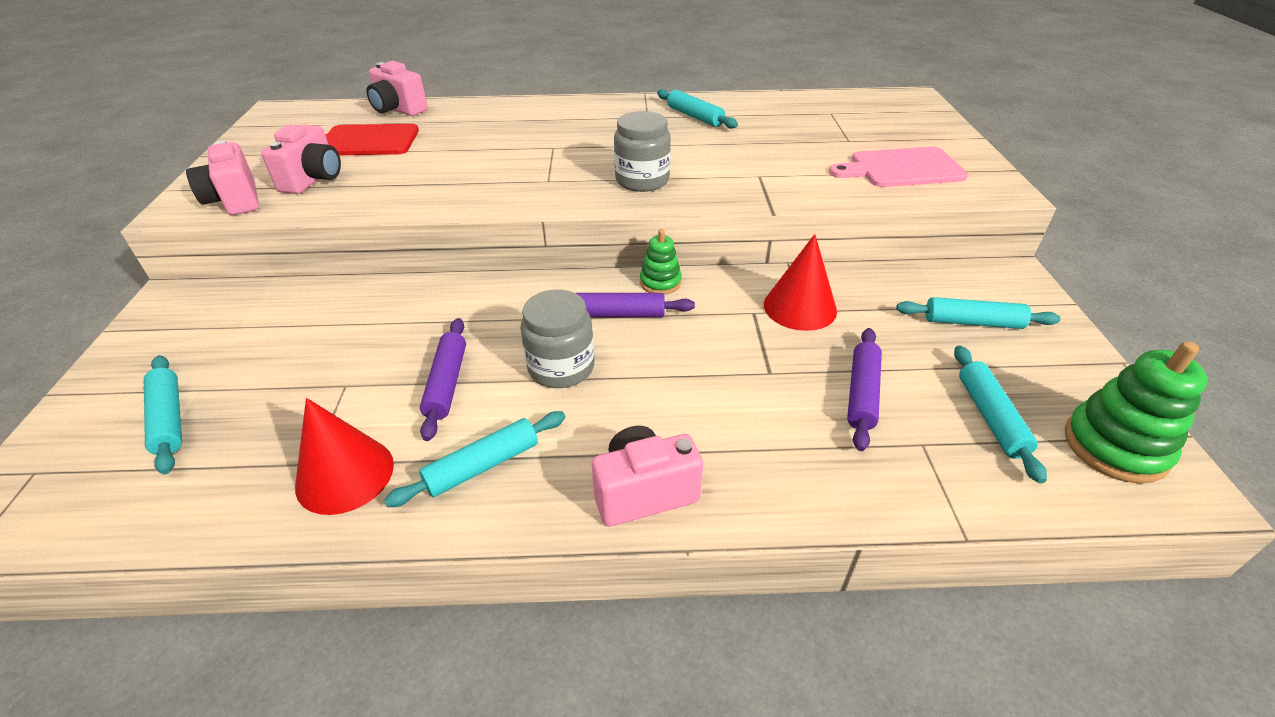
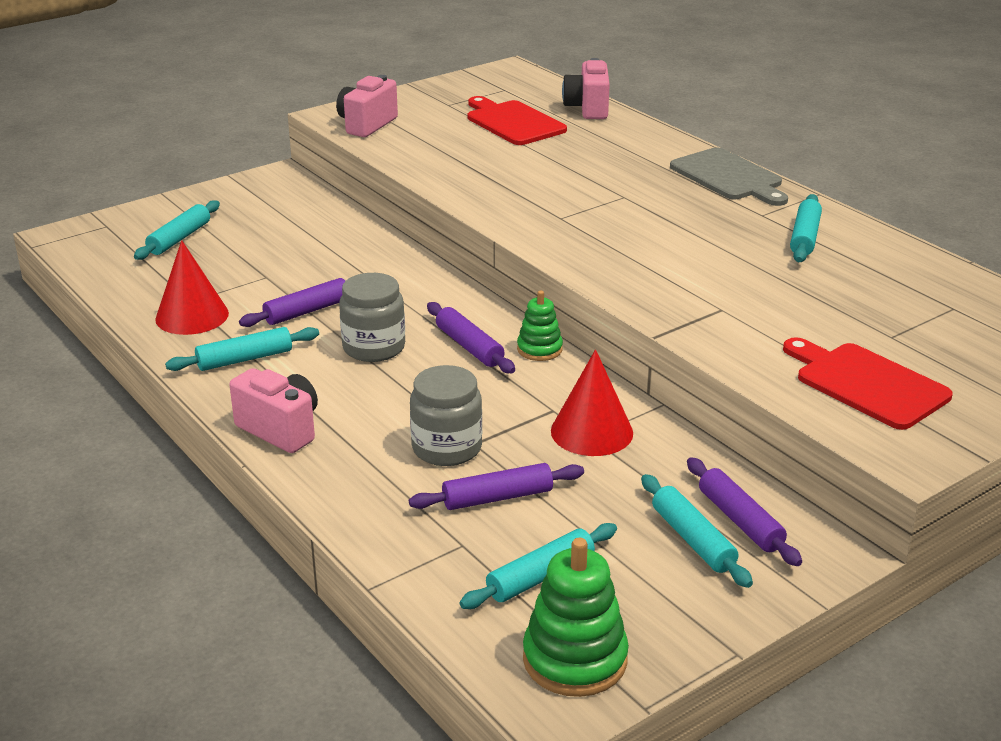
camera: 55 degrees right, 10 degrees down
(313, 180) = (430, 134): pink camera -> none
(483, 466) = (245, 359): turquoise rolling pin -> turquoise rolling pin turned 45 degrees counterclockwise
(581, 107) = (729, 177): none -> grey cutting board
(642, 180) = (623, 257): grey jar -> grey jar (447, 448)
(901, 168) = (866, 384): pink cutting board -> red cutting board
(958, 293) = (740, 521): none -> purple rolling pin

